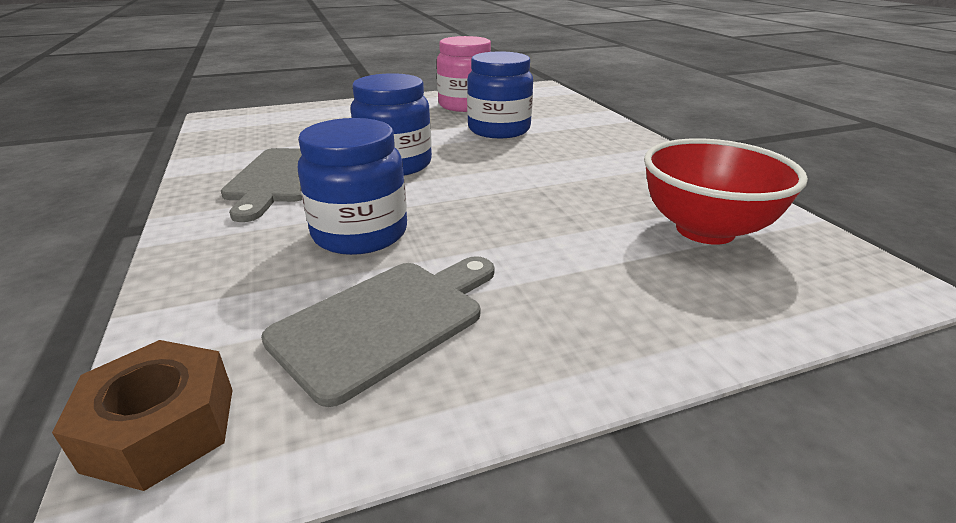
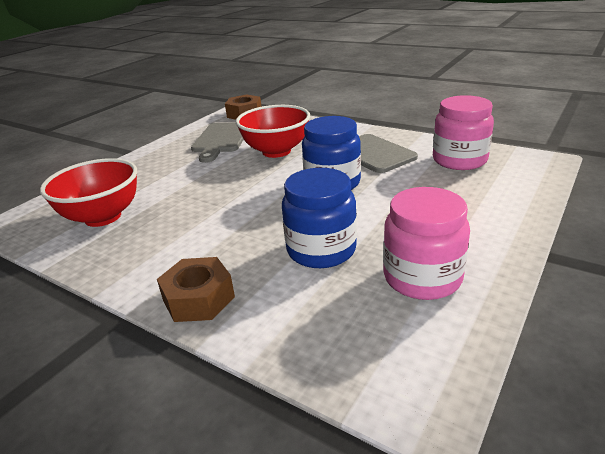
camera: 145 degrees right, 0 degrees up
(254, 139) = (459, 160): none -> pink jar
(360, 233) = (276, 151): blue jar -> red bowl
(617, 135) = (198, 299): none -> brown nut

